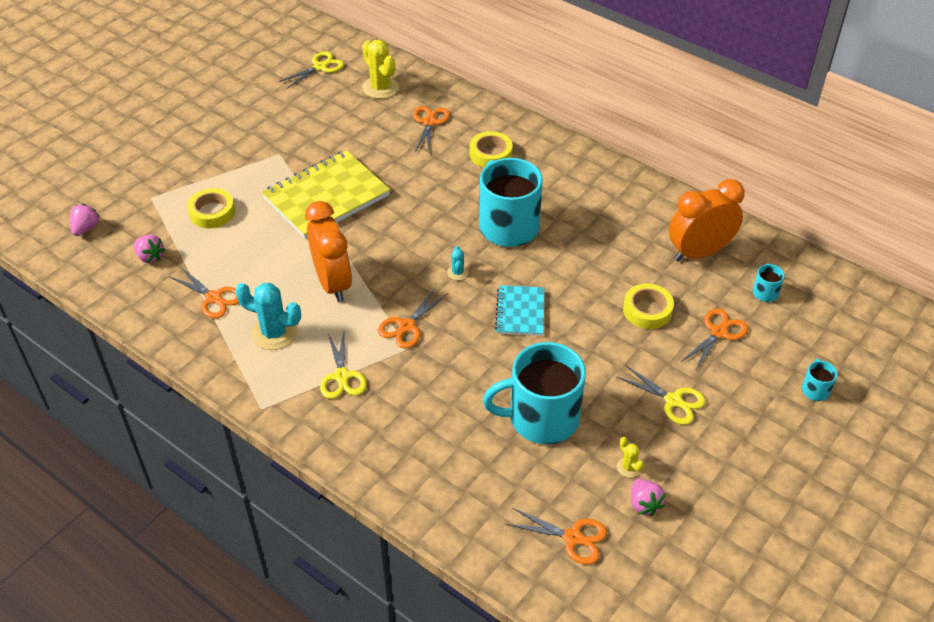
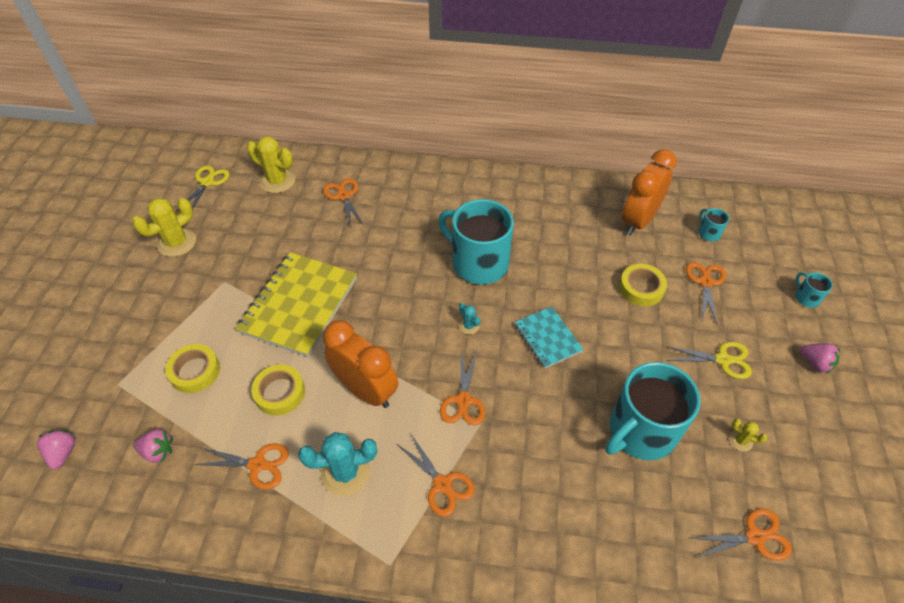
camera: 30 degrees left, 5 degrees up
(262, 108) = (177, 243): none -> yellow cactus
(342, 376) = (442, 484): yellow scissors -> orange scissors
(490, 154) = (416, 204): yellow tape -> yellow tape (279, 392)
(644, 504) = (779, 469): pink strawberry -> pink strawberry (815, 363)

